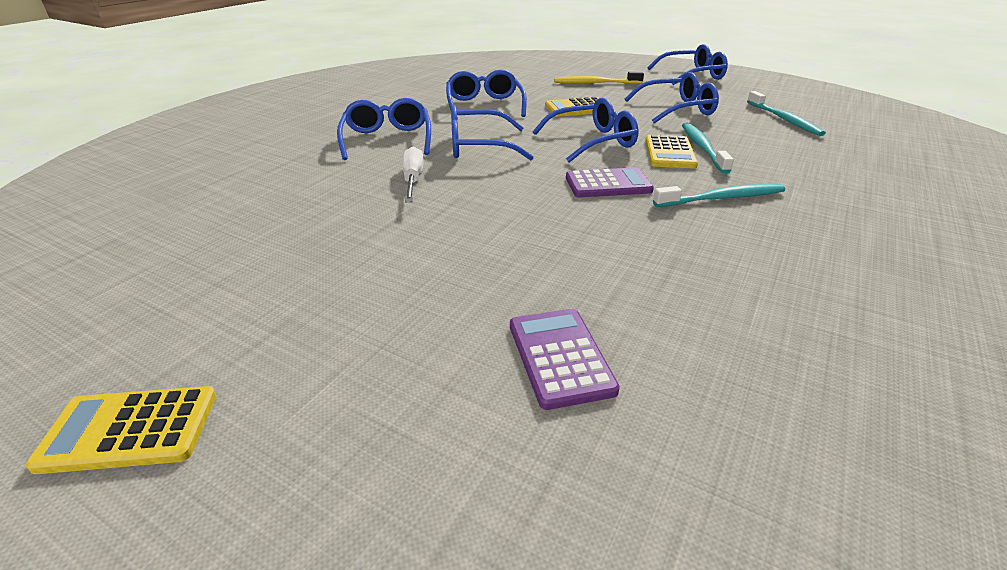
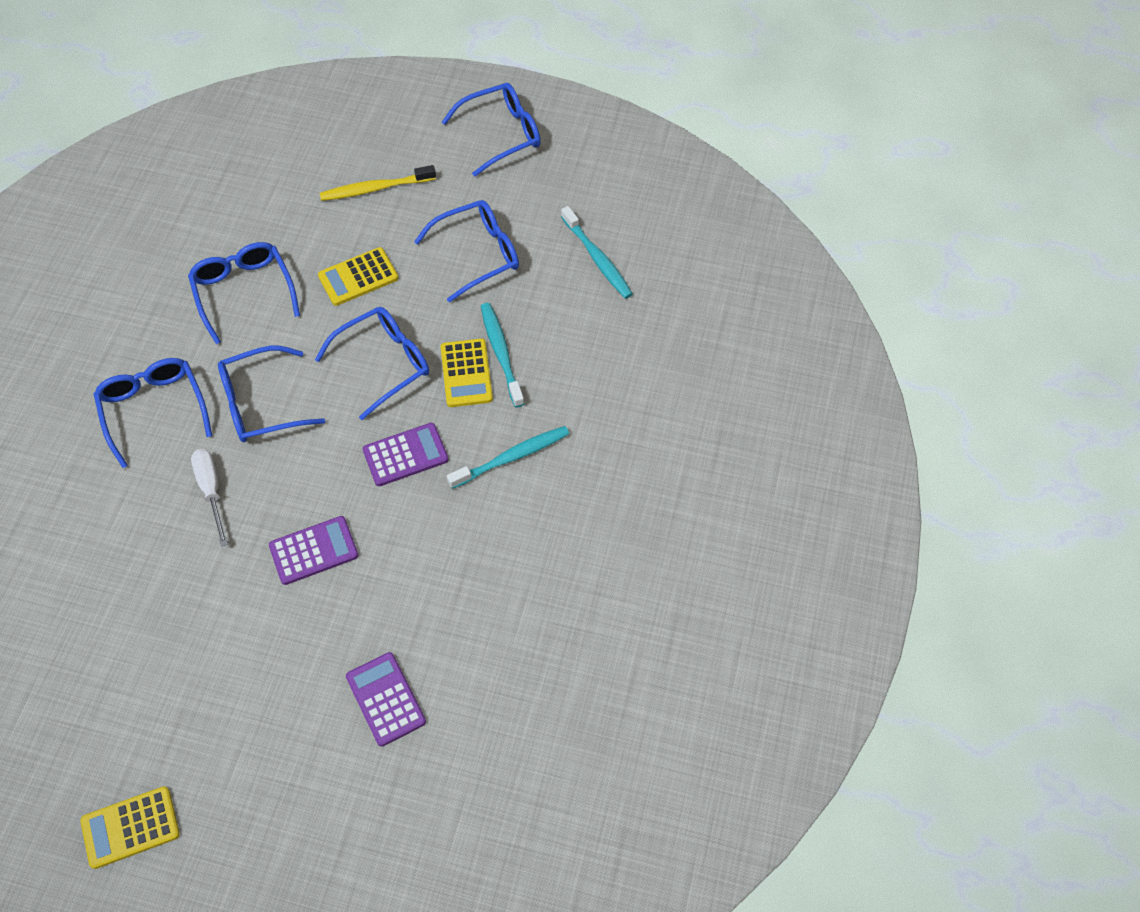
camera: 15 degrees left, 25 degrees up
(499, 225) = (314, 551): none -> purple calculator

